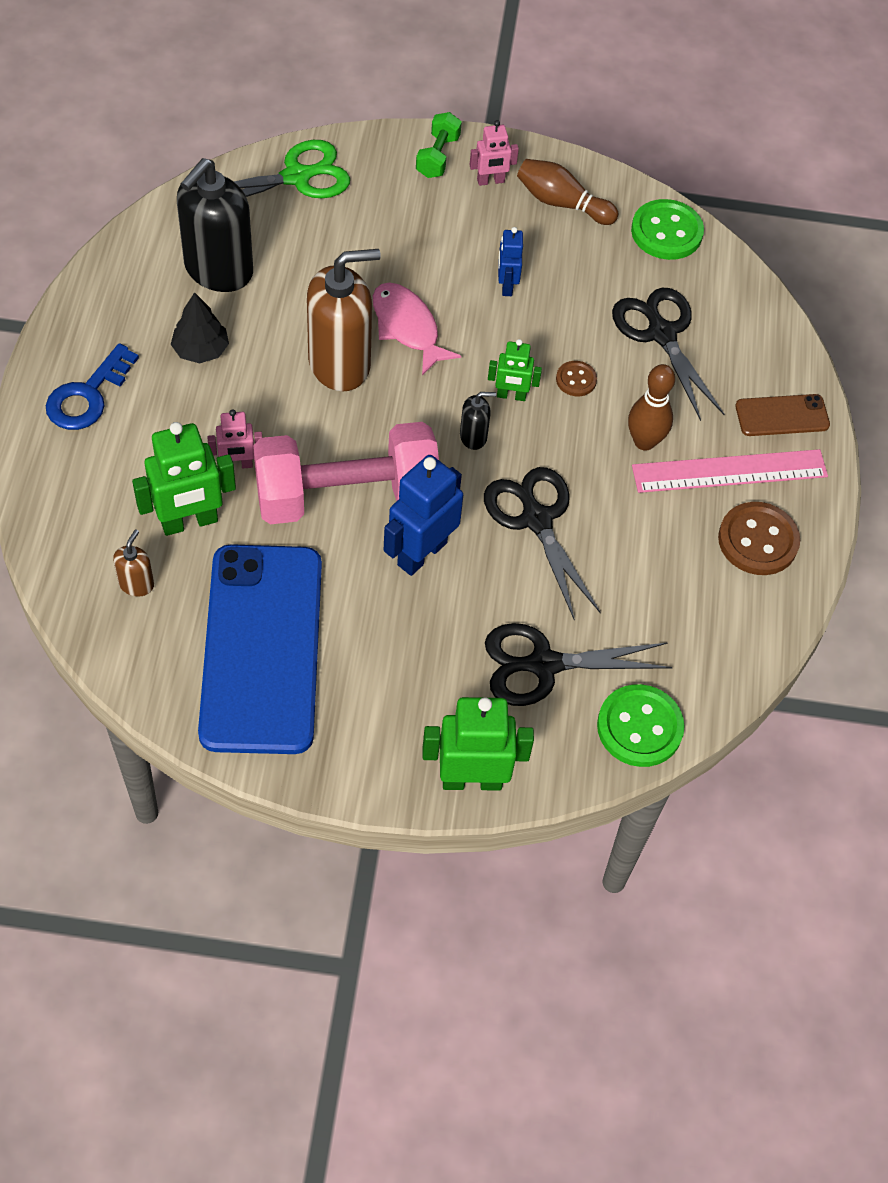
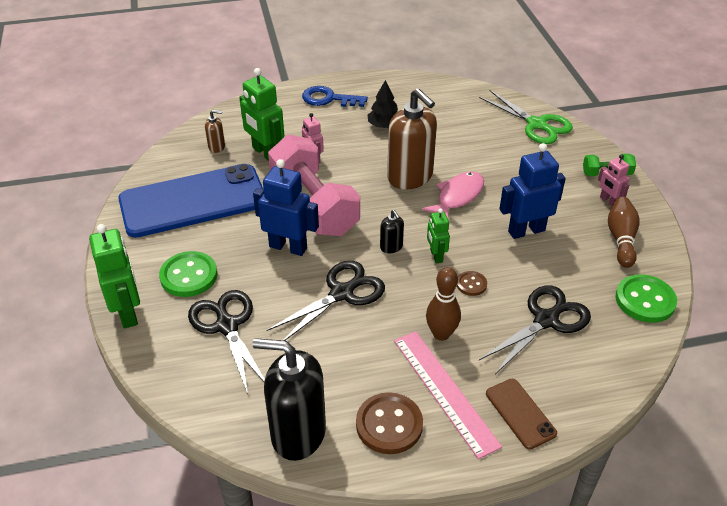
camera: 75 degrees right, 15 degrees down
(218, 270) = (444, 116): black soap dispenser -> black soap dispenser (298, 433)
(506, 285) = (526, 231): blue robot -> blue robot, size x1.78
(639, 727) = (193, 390): green button -> green button (189, 276)

